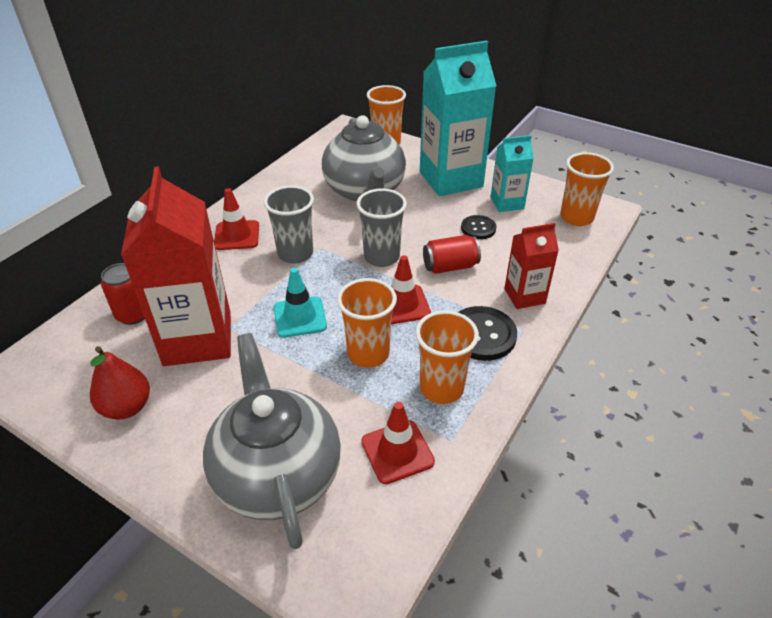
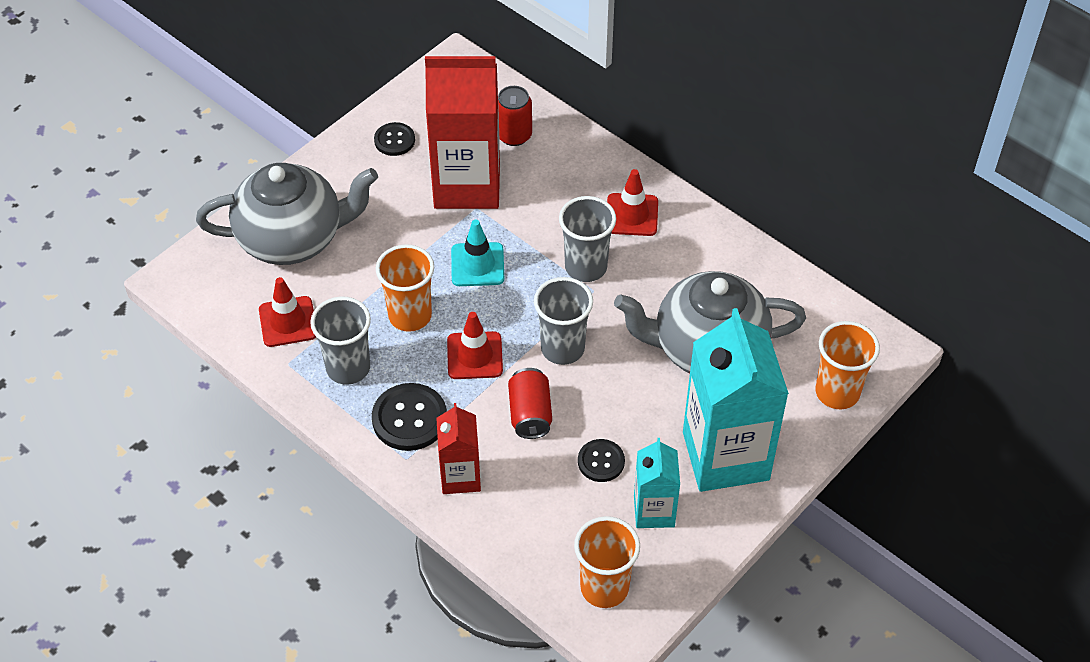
camera: 100 degrees right, 10 degrees up
(127, 407) = (394, 140): red pear -> black button
(441, 388) = (348, 368): orange cup -> grey cup

